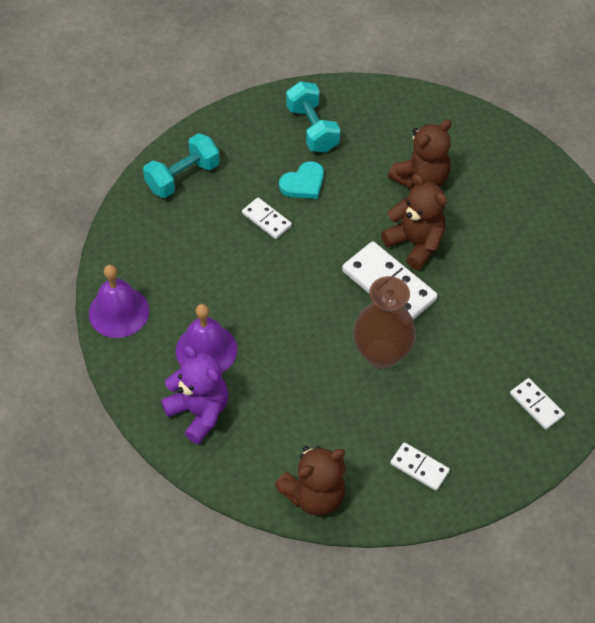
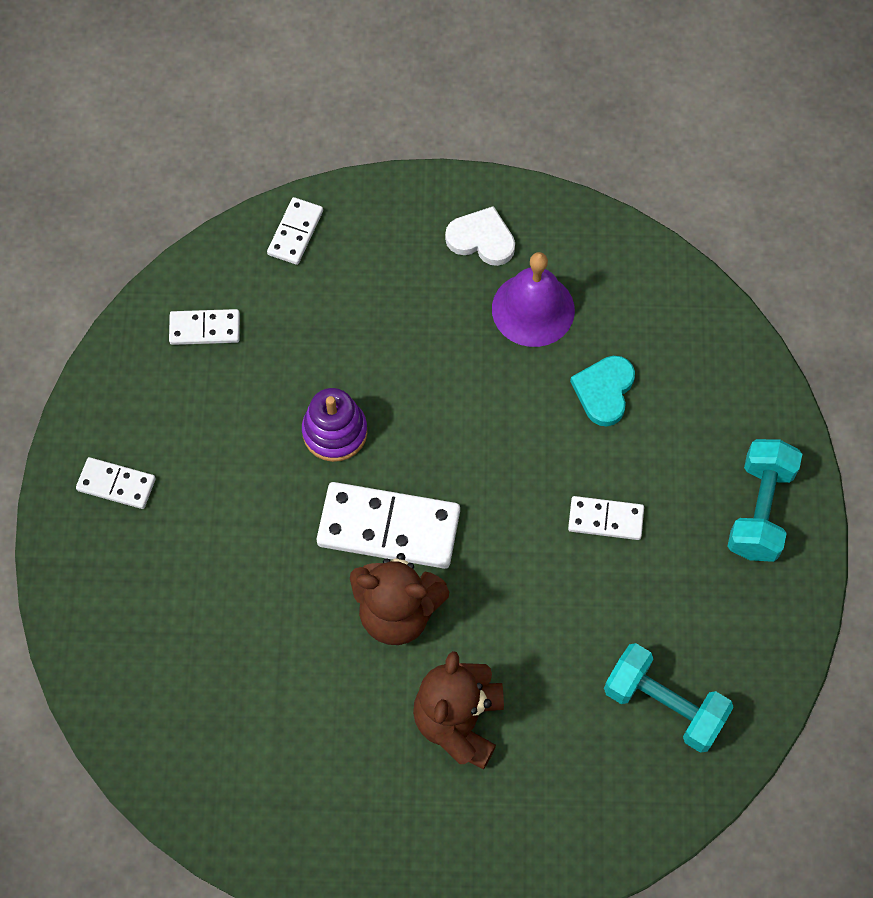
camera: 145 degrees right, 10 degrees up
(119, 312) = (666, 289): purple bell -> none
(199, 412) = (481, 239): purple teddy bear -> white heart
(303, 183) = (604, 605): turquoise heart -> turquoise heart (604, 391)
(314, 495) = (295, 233): brown teddy bear -> white domino
(381, 354) = (335, 432): brown vase -> purple stacking toy

